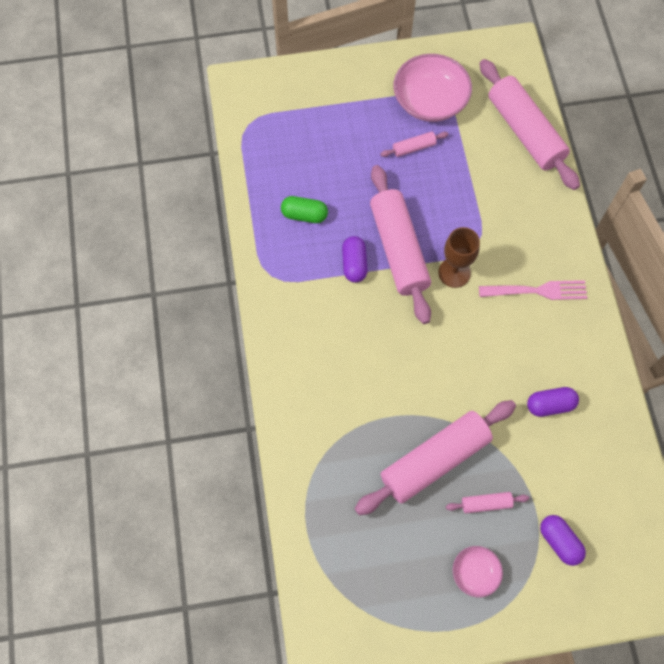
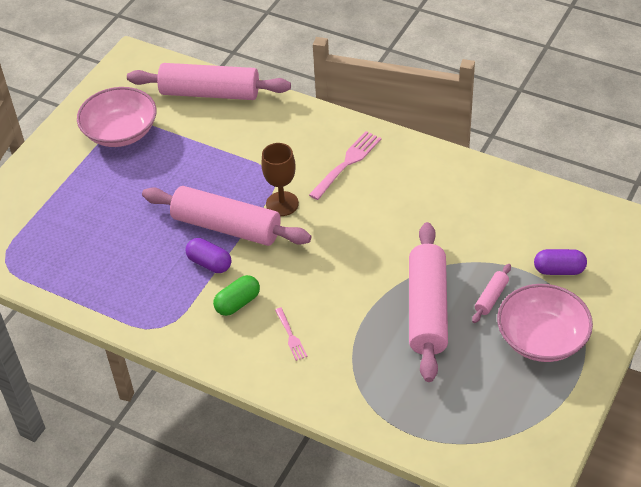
camera: 50 degrees left, 20 degrees down
(304, 215) = (131, 271): green capsule -> green capsule (238, 303)
(331, 374) = (290, 336): none -> pink fork
(414, 148) = (149, 165): pink rolling pin -> none
(475, 573) = (542, 338): pink bowl -> pink bowl, size x1.89
(550, 405) = (445, 211): purple capsule -> none

